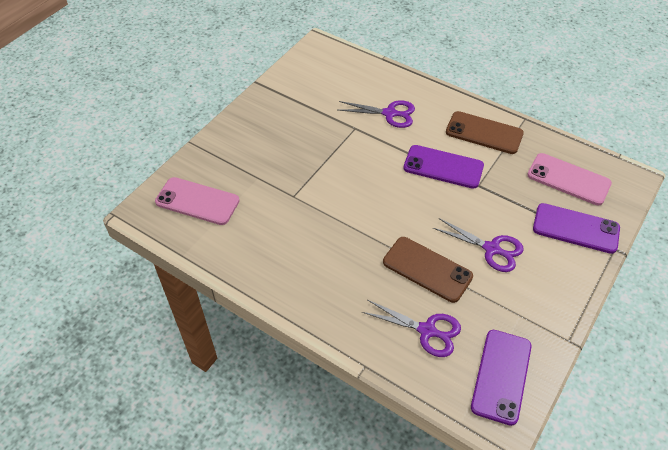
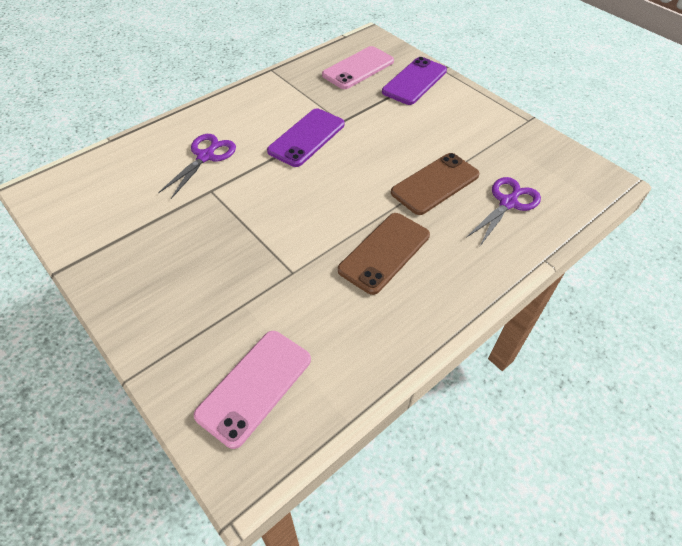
camera: 75 degrees left, 0 degrees up
(484, 133) = (275, 99): brown phone -> brown phone (384, 252)
(491, 249) = (422, 135): purple scissors -> none
(501, 376) = (561, 168): purple phone -> none

